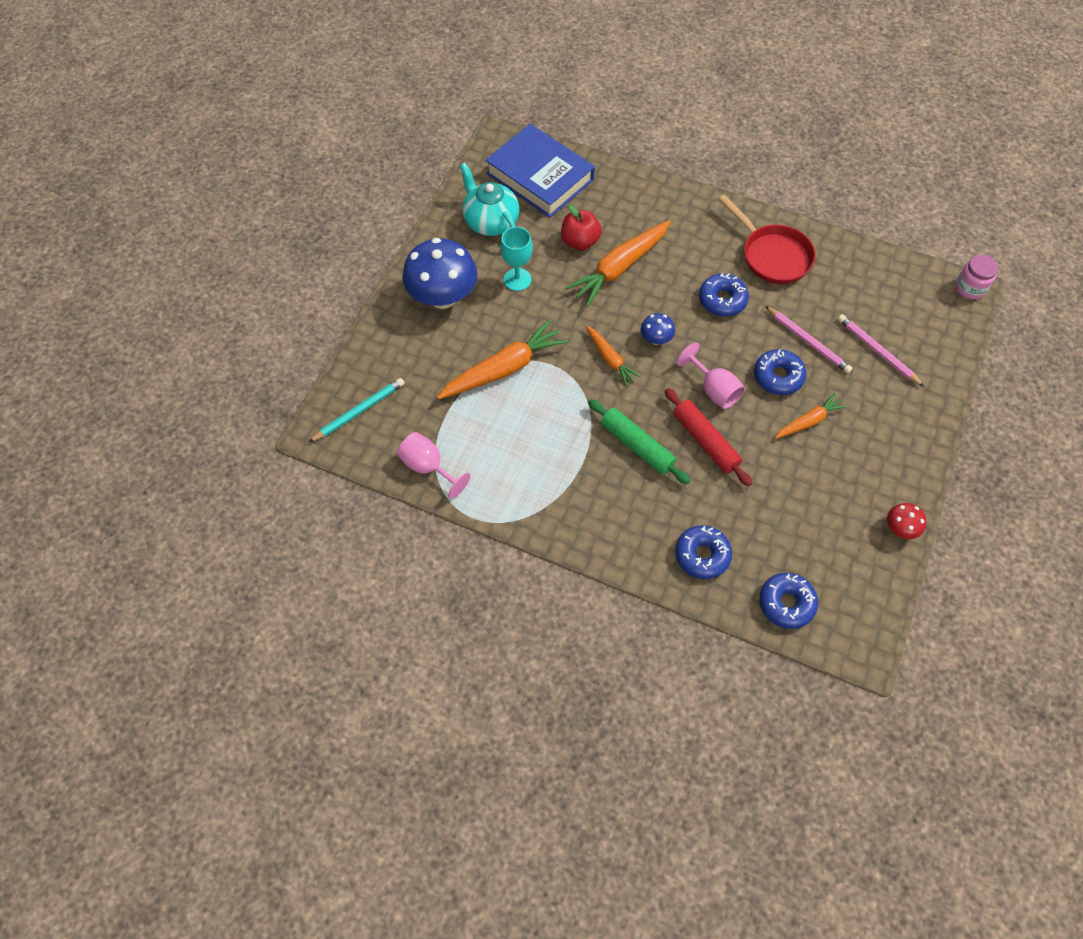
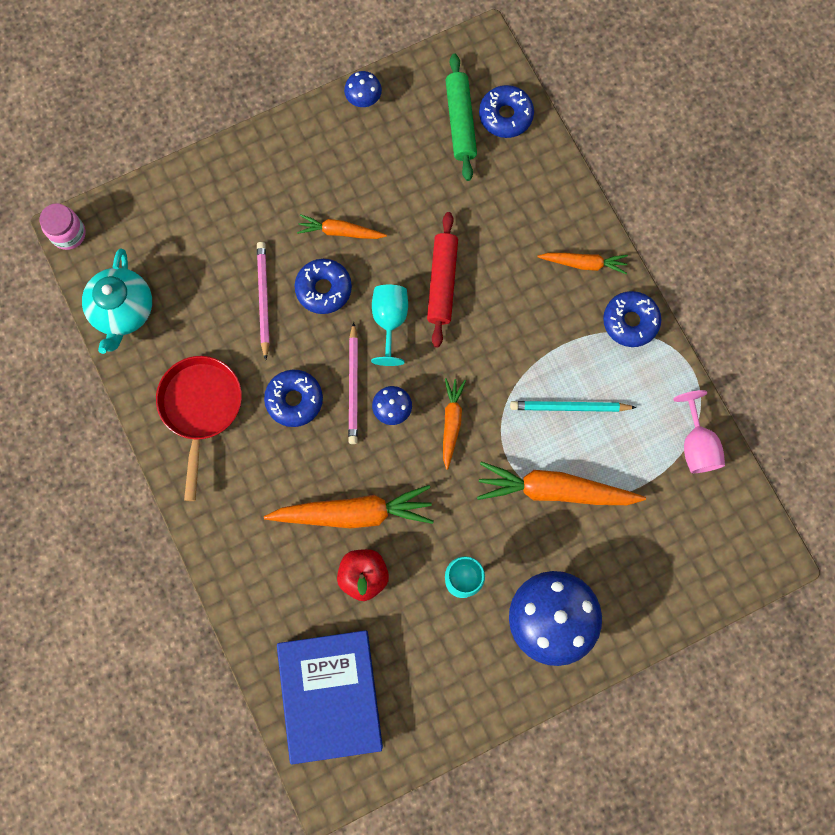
camera: 140 degrees left, 15 degrees up
(359, 411) = (719, 551): turquoise pencil -> turquoise pencil (569, 407)
(490, 221) = (429, 676): turquoise teapot -> turquoise teapot (123, 311)
(618, 533) = (584, 264): none -> orange carrot
(637, 446) = (502, 323): green rolling pin -> green rolling pin (460, 122)
(702, 555) = (534, 197): blue donut -> blue donut (630, 321)
(713, 389) = (390, 321): pink goblet -> turquoise goblet
(877, 351) = (216, 243): pink pencil -> pink pencil (353, 386)
(900, 529) = (363, 99): red mushroom -> blue mushroom

